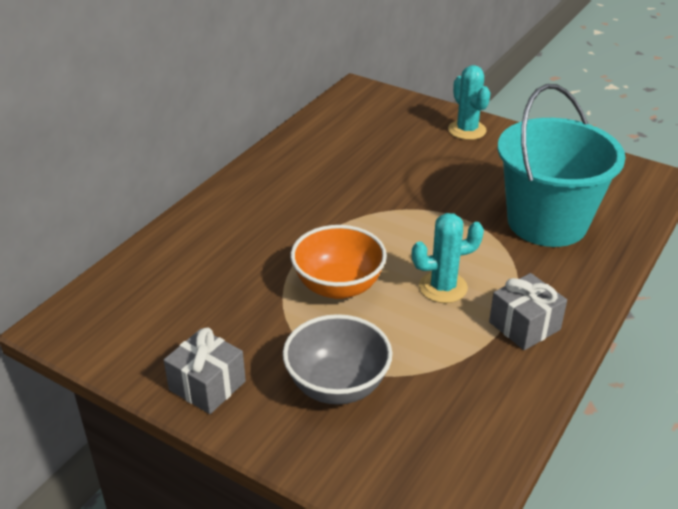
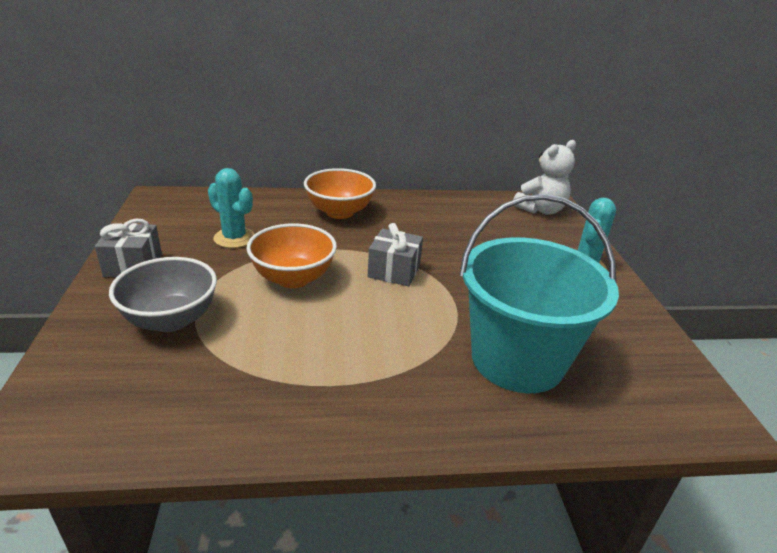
camera: 50 degrees right, 5 degrees down
(245, 210) = (339, 212): none -> orange bowl
(366, 102) = (540, 210): none -> white teddy bear
(443, 287) = (346, 329): turquoise cactus -> turquoise cactus (234, 238)
(524, 326) = (339, 399): grey gift -> grey gift (394, 271)

